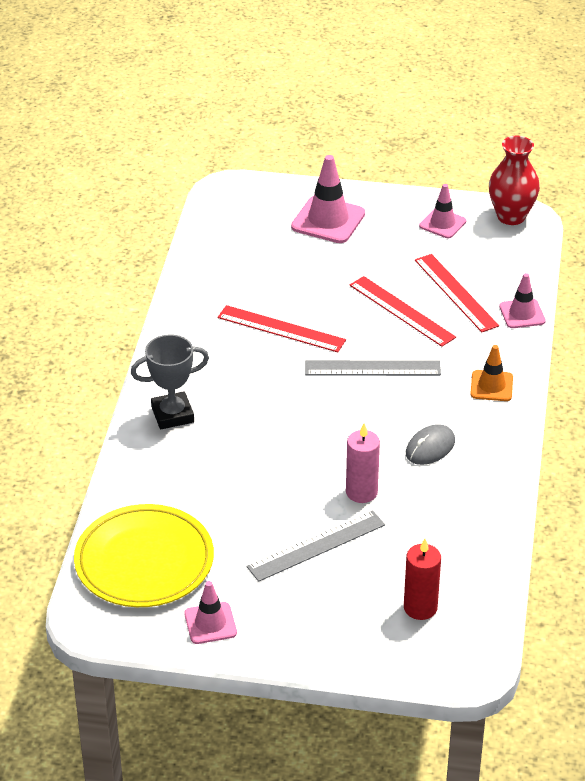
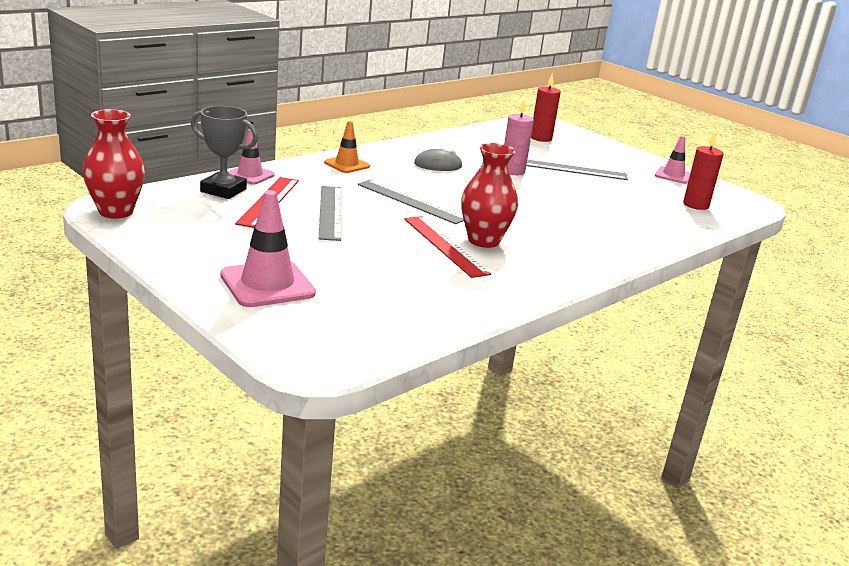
camera: 145 degrees left, 15 degrees down
(144, 561) = (696, 205): yellow plate -> red candle
(172, 415) = (604, 245): grey trophy -> grey trophy (223, 190)
(263, 354) = (483, 241): none -> red vase
(402, 311) = (330, 212): red ruler -> grey ruler
(442, 223) = (178, 234): pink traffic cone -> none

